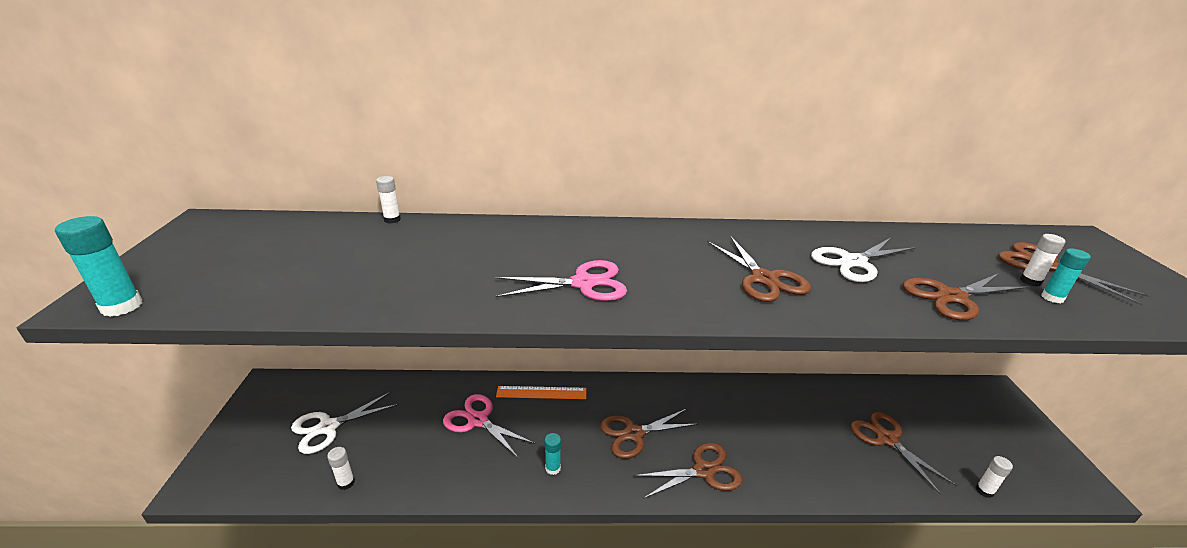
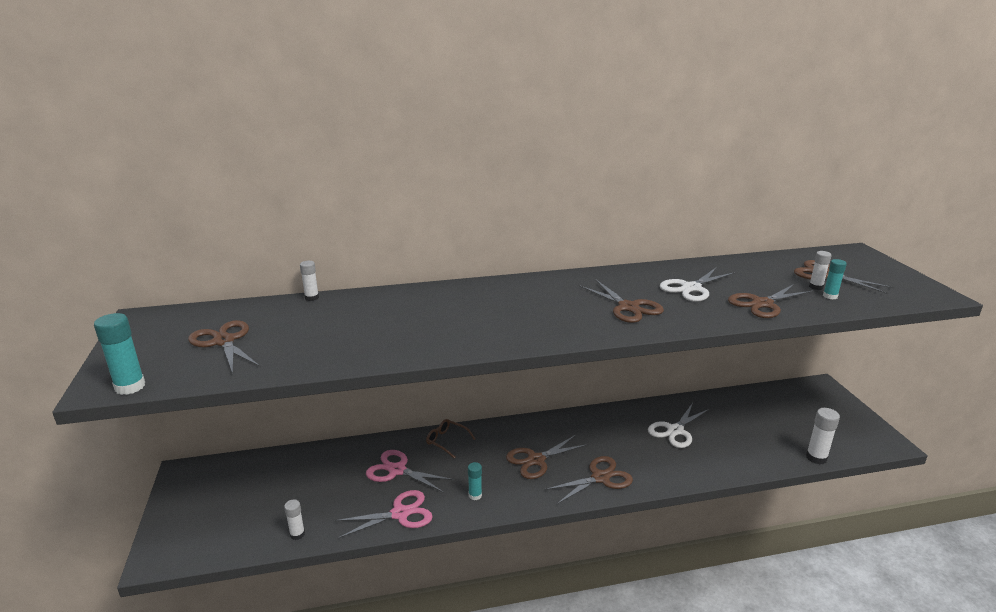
camera: 10 degrees left, 5 degrees down
(328, 427) = (261, 496): white scissors -> white scissors (675, 430)
(541, 393) = (446, 441): orange ruler -> brown glasses
(583, 283) = (494, 326): pink scissors -> pink scissors (400, 514)
(886, 439) = (740, 433): brown scissors -> brown scissors (224, 341)
(984, 491) = (816, 458): white glue stick -> white glue stick, size x1.58

